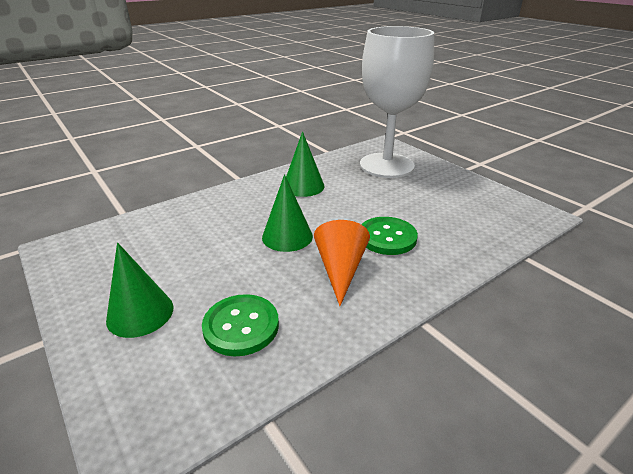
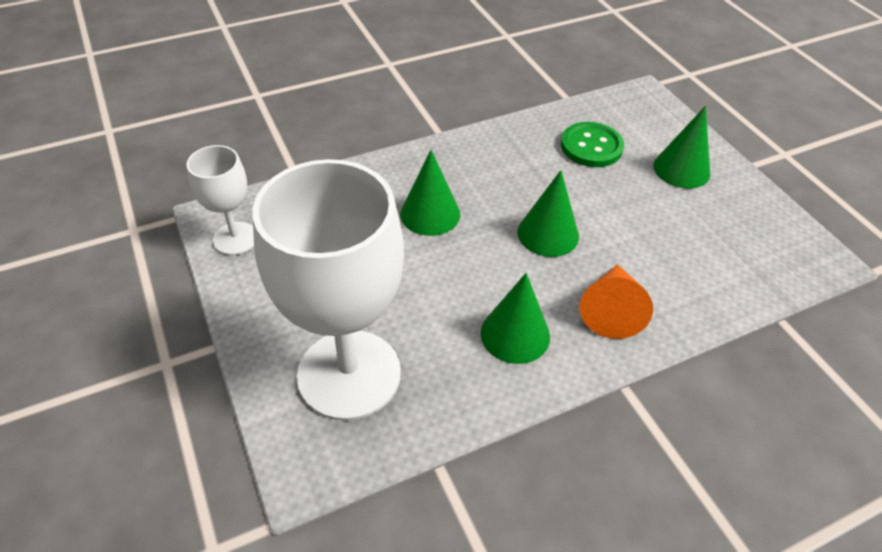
camera: 170 degrees left, 15 degrees up
(340, 269) = (496, 183): orange cone -> orange cone (611, 310)
(387, 237) = (430, 214): green button -> green cone
(512, 206) = (235, 238): none -> white goblet

